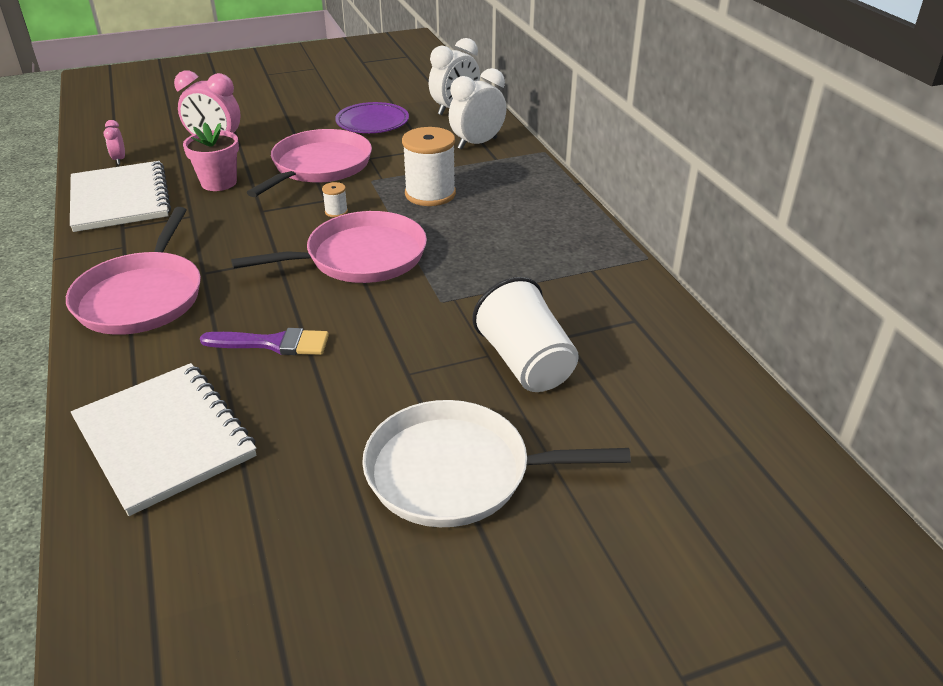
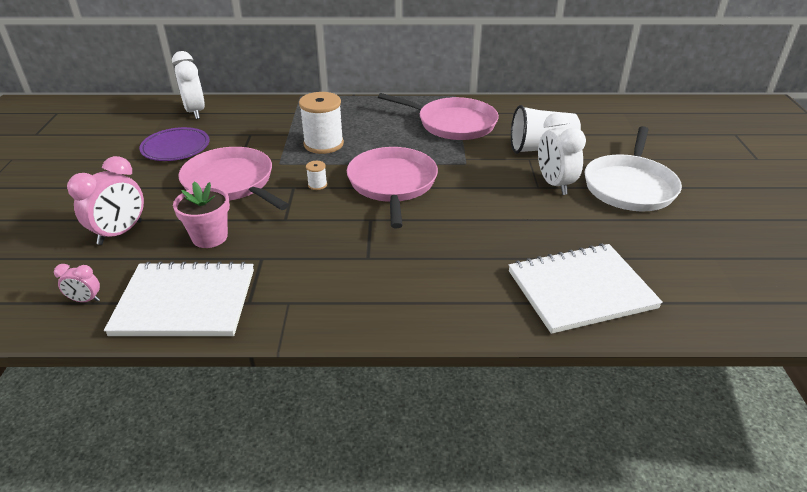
camera: 70 degrees left, 0 degrees up
(142, 297) = (386, 293): pink pan -> pink pan (453, 123)
(273, 343) = (485, 233): purple brush -> none
(477, 144) = (263, 114): white clock -> white clock (554, 184)

